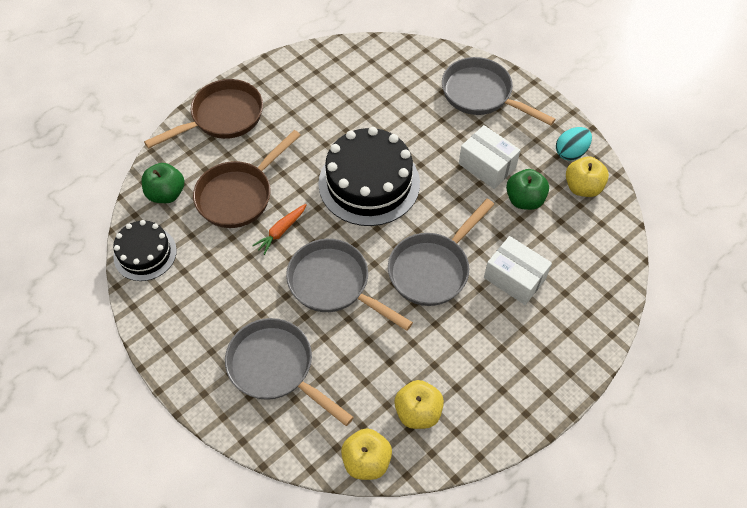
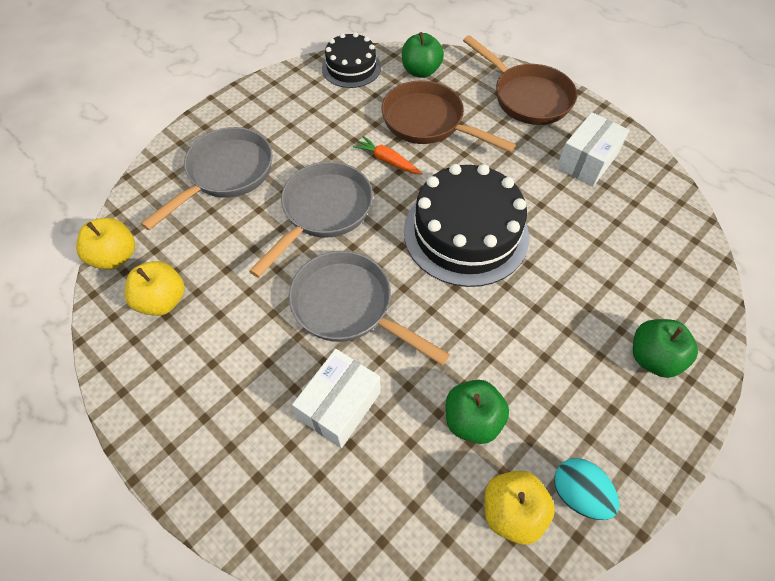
camera: 85 degrees right, 0 degrees up
(481, 95) = (653, 357): grey pan -> green apple
(487, 166) = (522, 367): white box -> white box (586, 161)

